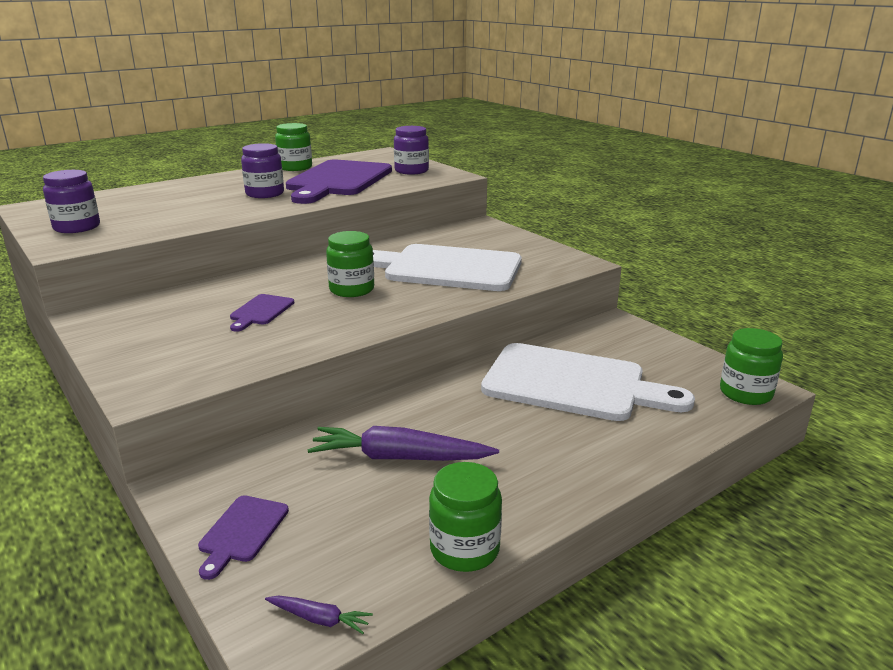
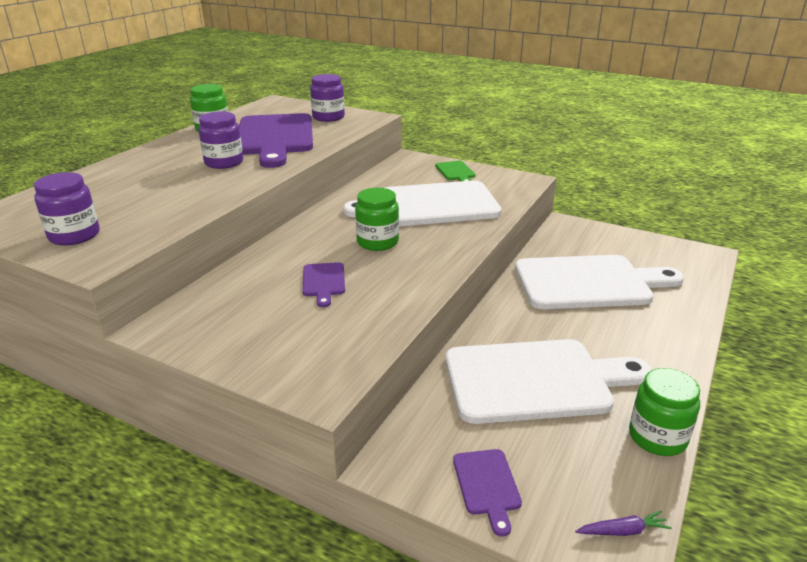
camera: 25 degrees left, 5 degrees up
(399, 458) = (535, 380): purple carrot -> white cutting board
(513, 243) = (455, 172): none -> green cutting board
(745, 393) = (701, 260): green jar -> none

